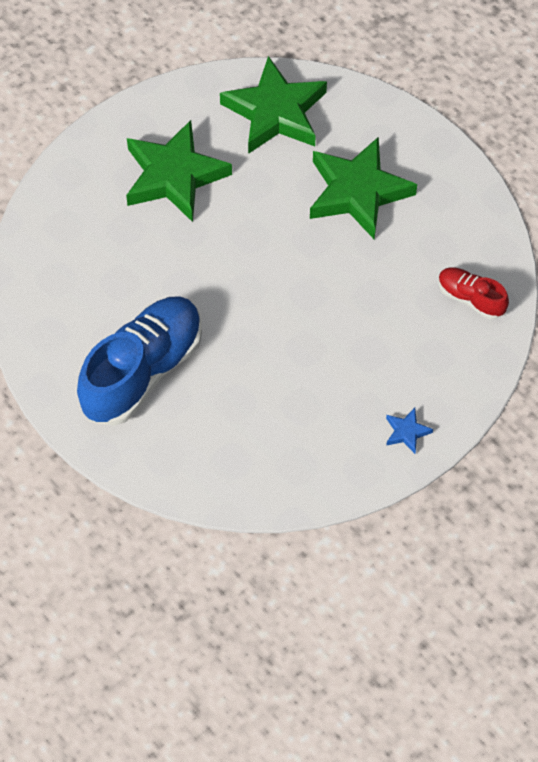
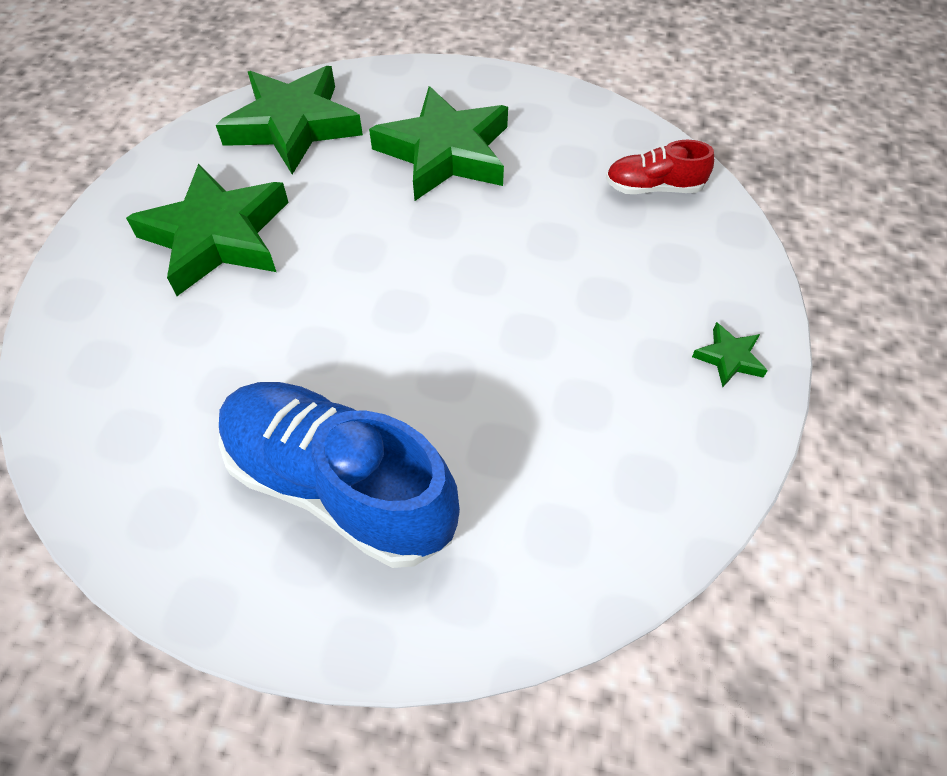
camera: 35 degrees left, 5 degrees down
(142, 371) = (340, 486): blue shoe -> blue shoe turned 60 degrees counterclockwise
(406, 432) = (729, 358): blue star -> green star

